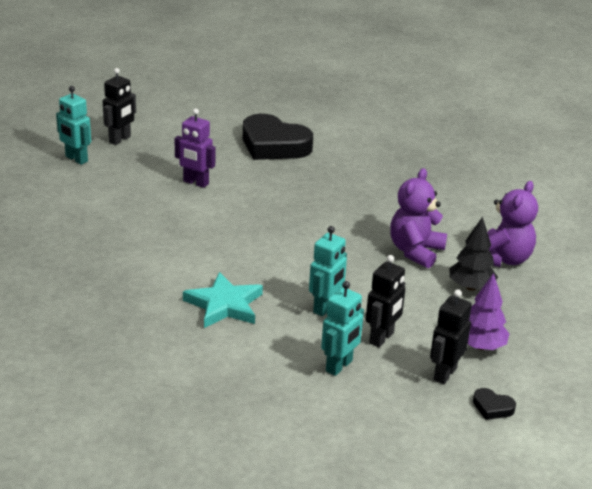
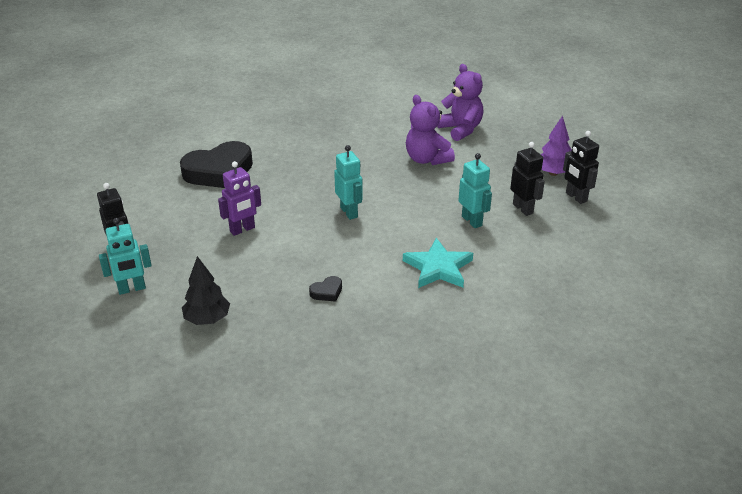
camera: 60 degrees left, 5 degrees up
(339, 366) = (546, 237): turquoise robot -> turquoise robot (349, 212)
(471, 287) = (485, 153): black tree -> black tree (207, 319)
(492, 407) = (618, 191): black heart -> black heart (327, 292)

